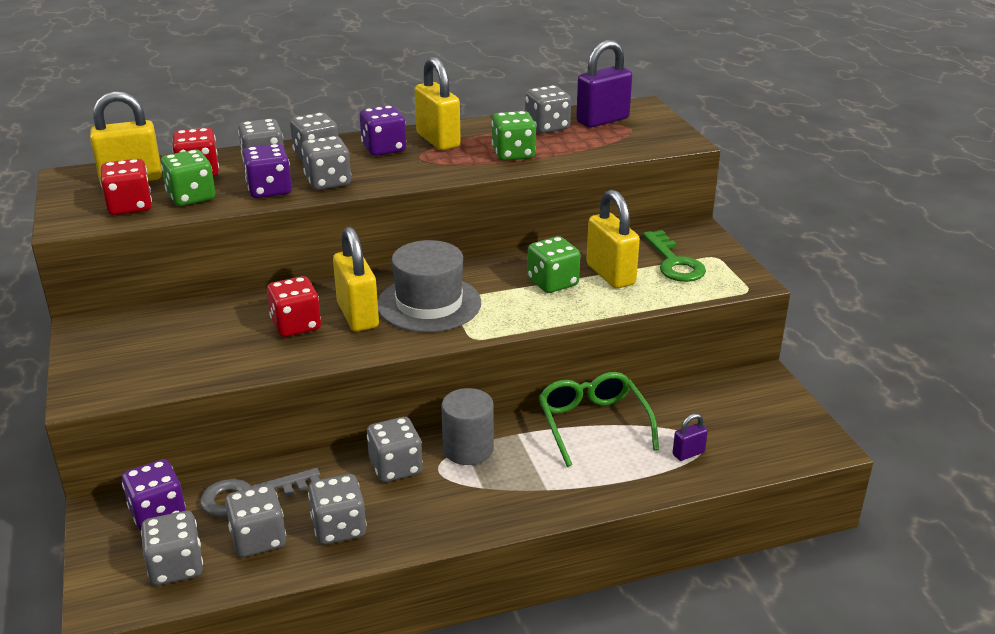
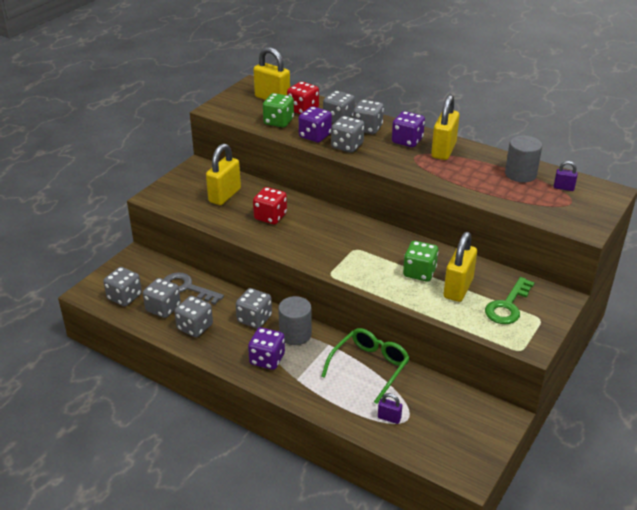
camera: 50 degrees right, 5 degrees up
(130, 206) = (248, 113): red dice -> none
(158, 513) = (149, 271): purple dice -> purple dice (267, 359)
(358, 315) = (302, 229): yellow padlock -> yellow padlock (225, 195)
(429, 304) = (341, 244): grey hat -> none
(513, 154) = (467, 181): green dice -> none
(547, 127) = (520, 174): grey dice -> grey cylinder
(602, 120) = (563, 188): purple padlock -> purple padlock, size x0.49

